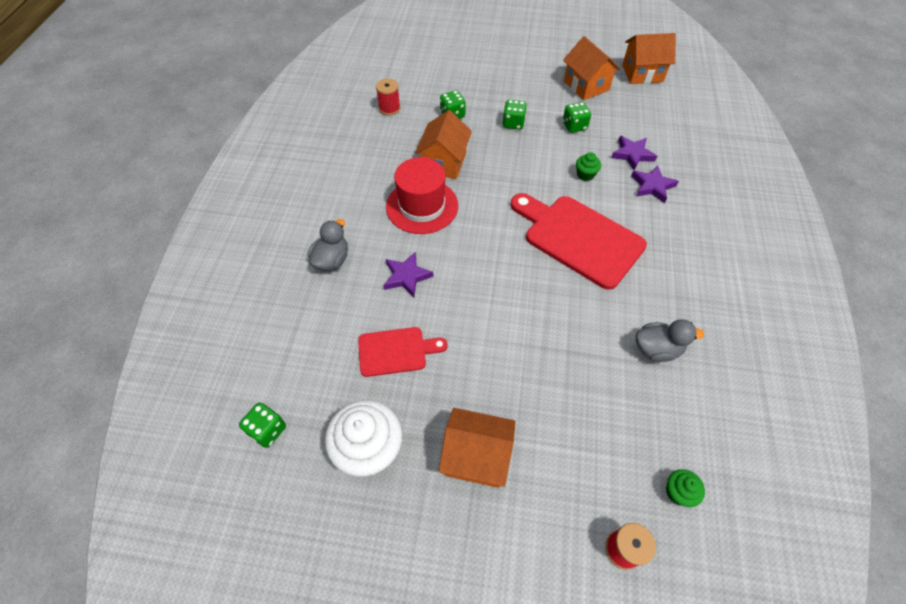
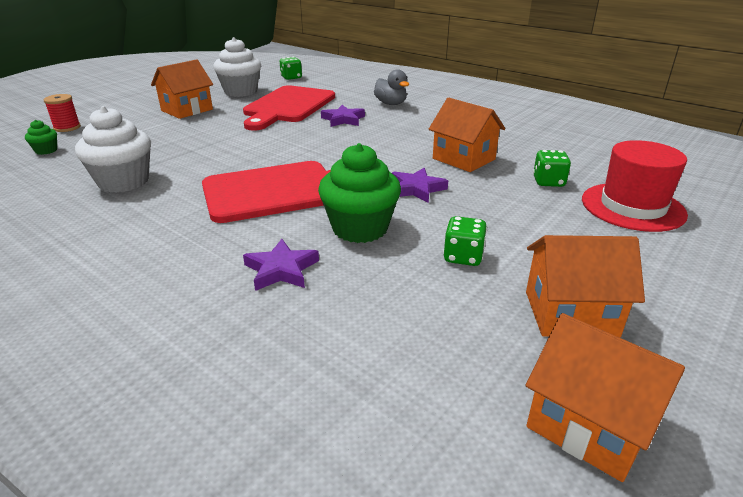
camera: 120 degrees right, 25 degrees down
(389, 108) = (581, 154): red spool -> none
(396, 351) = (288, 106): red cutting board -> red cutting board, size x1.81
(422, 206) = (412, 138): red hat -> red hat (632, 207)
(513, 123) = (504, 213): green dice -> none
(585, 174) = (360, 228): green cupcake -> green cupcake, size x2.13
(632, 154) = (356, 282): purple star -> purple star (416, 189)
(642, 73) = (589, 425): orange house -> orange house turned 75 degrees counterclockwise
(656, 349) = (124, 182): grey duck -> white cupcake

